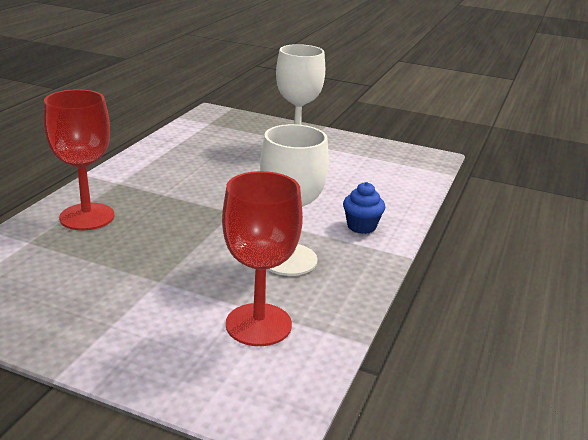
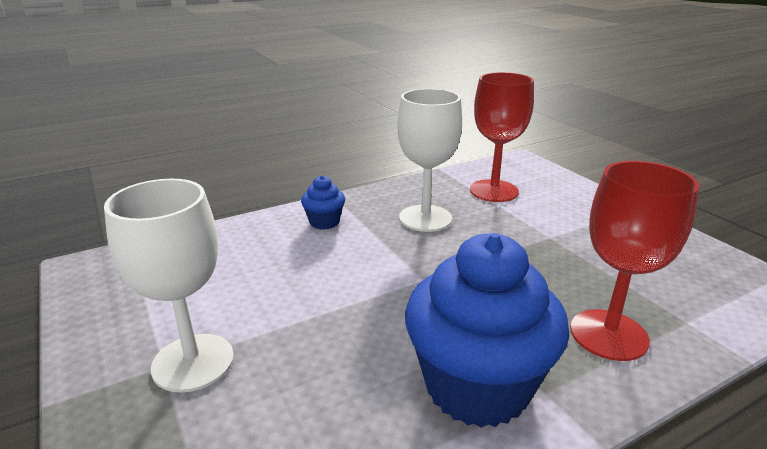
camera: 140 degrees left, 0 degrees up
(154, 175) = (477, 386): none -> blue cupcake

